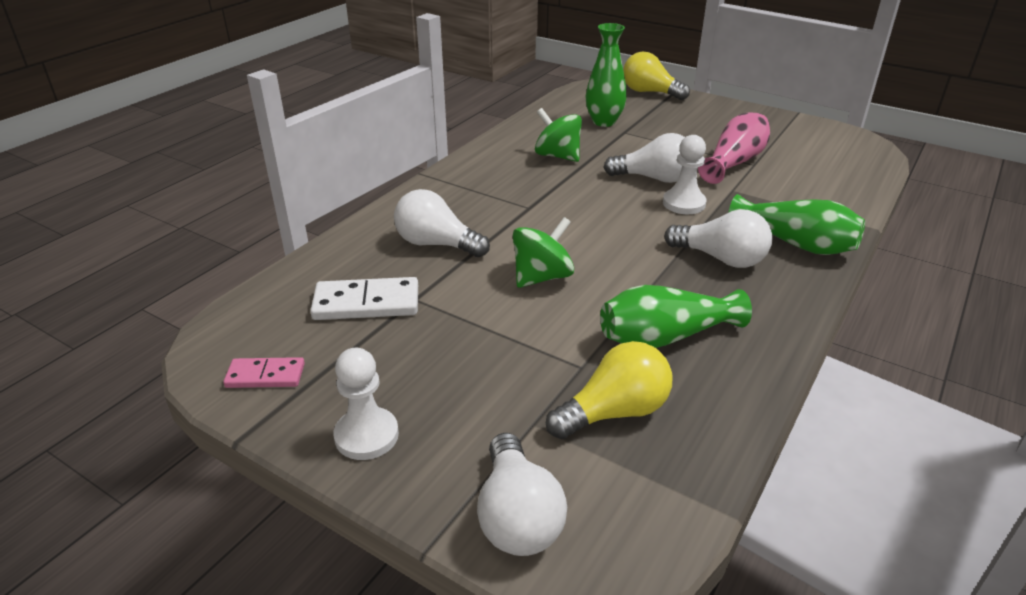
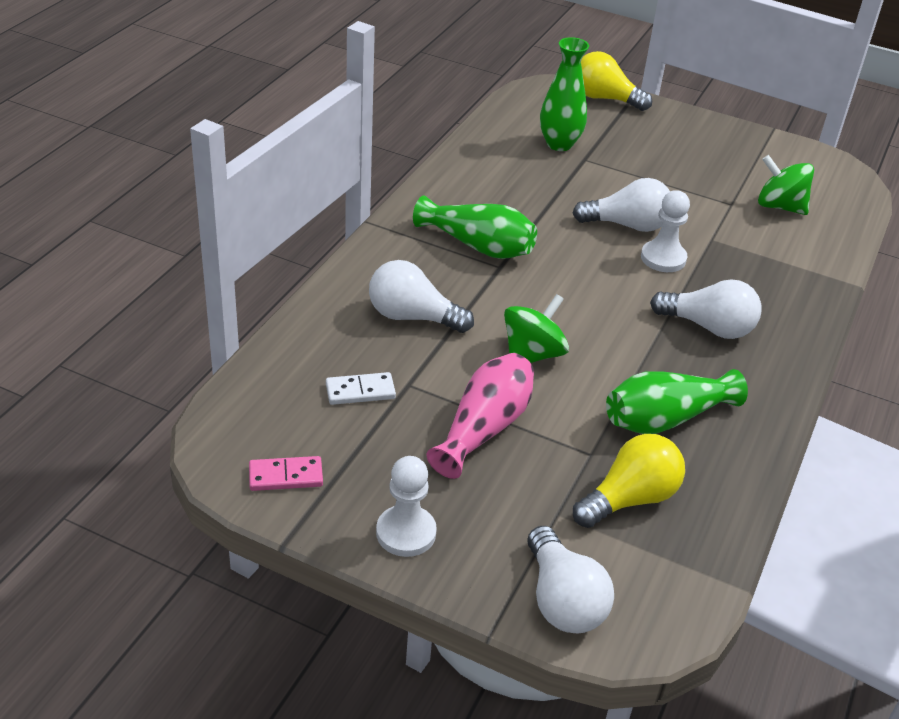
camera: 10 degrees left, 5 degrees up
(366, 303) = (360, 391): white domino -> white domino, size x0.62
(557, 156) = (516, 195): green spinning top -> green spinning top (779, 206)
(734, 162) = (710, 201): pink vase -> pink vase (484, 428)
(795, 243) = (781, 306): green vase -> green vase (478, 246)

